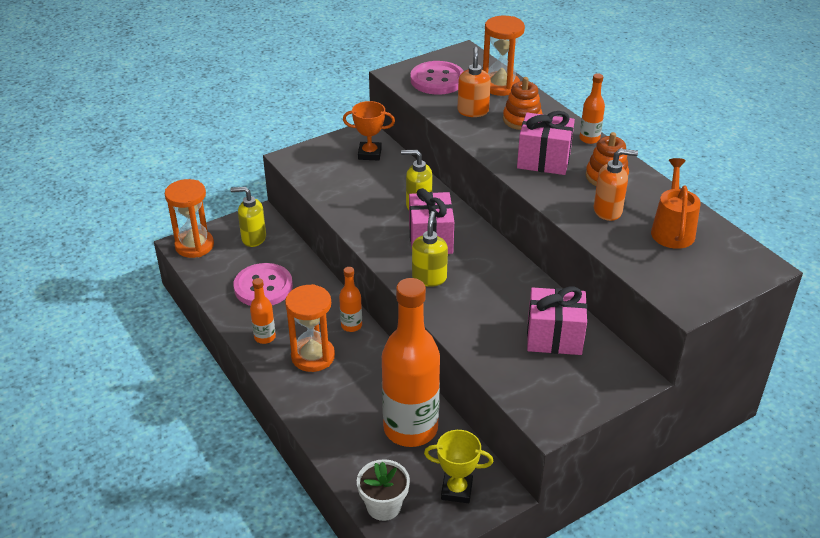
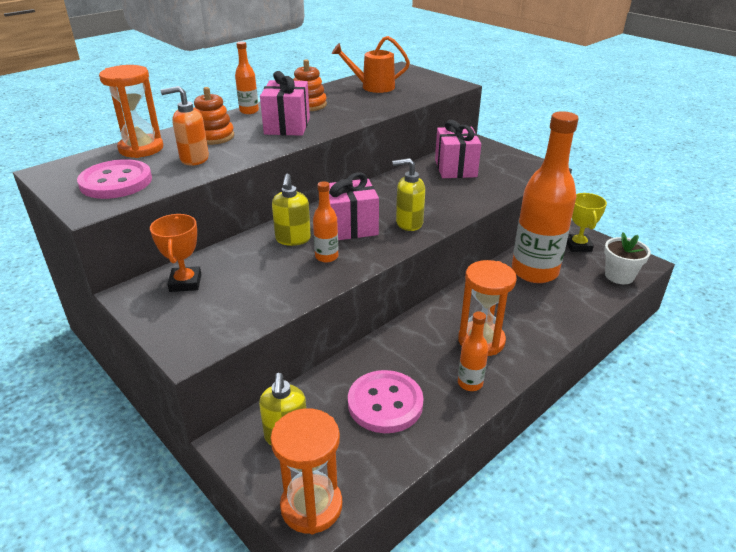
camera: 100 degrees left, 5 degrees down
(351, 325) = (425, 321): orange bottle -> orange bottle (326, 257)
(608, 211) = (357, 104): orange soap dispenser -> none

